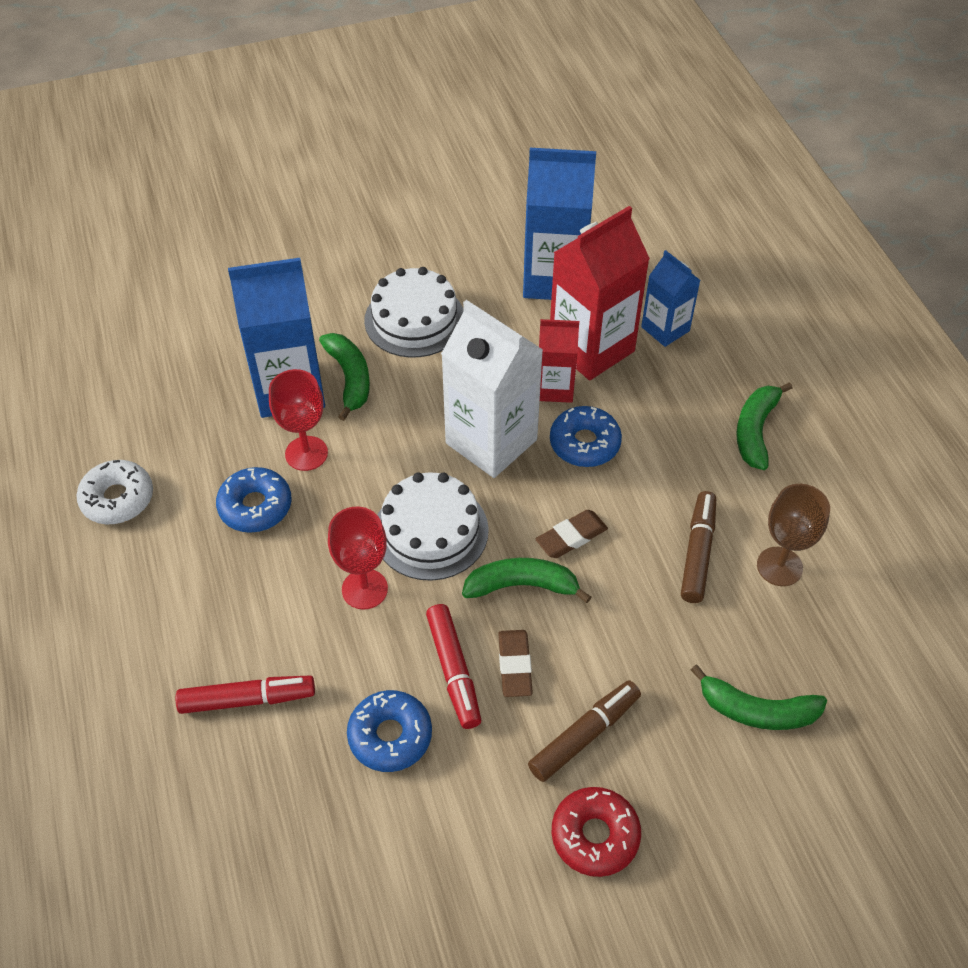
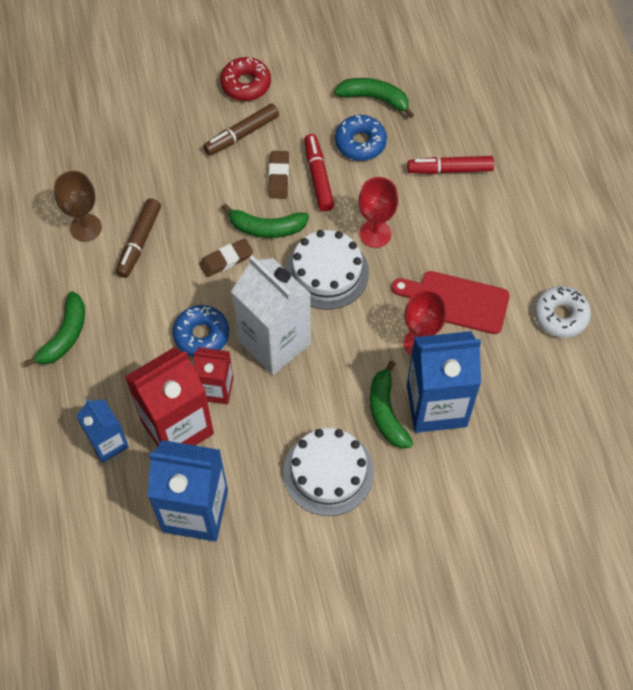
camera: 175 degrees left, 10 degrees up
(255, 506) = (456, 301): blue donut -> red cutting board
(757, 710) = (132, 140): green banana -> green banana (374, 98)

